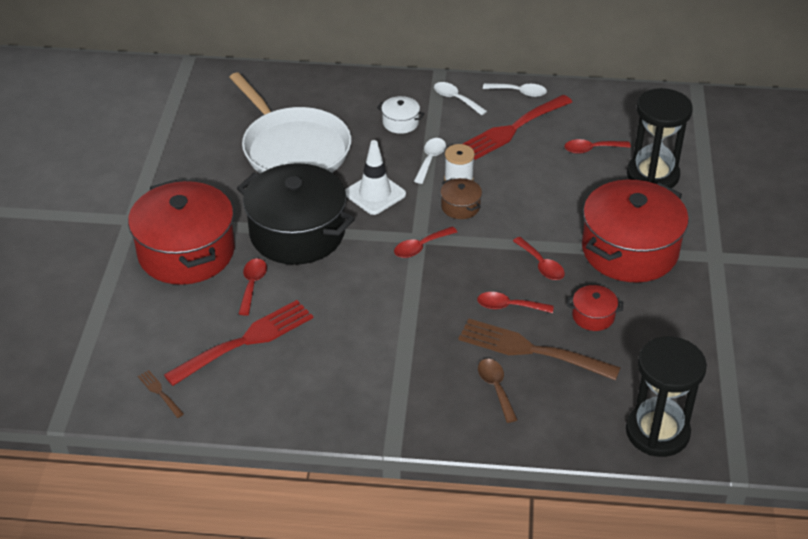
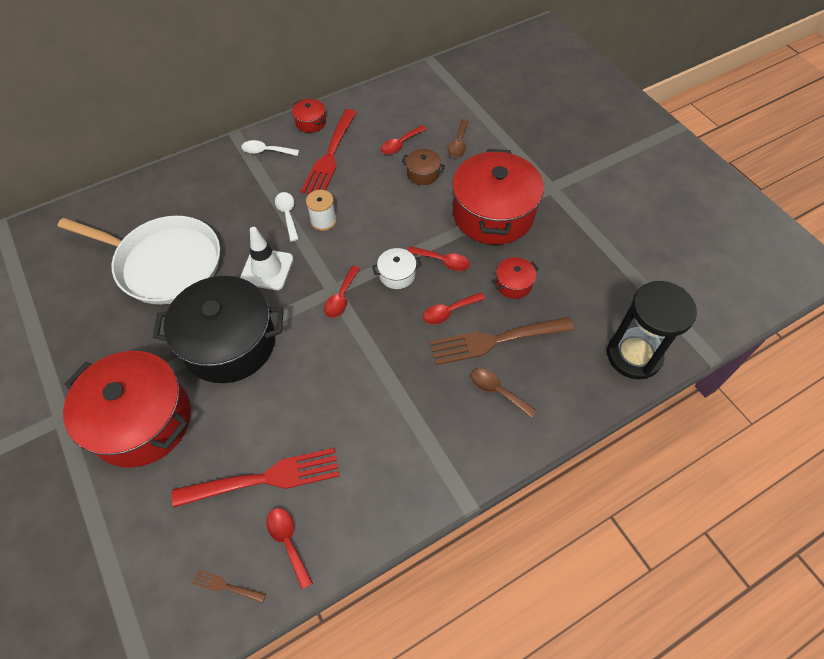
camera: 35 degrees left, 15 degrees up
(245, 341) = (265, 478): red fork -> red fork turned 60 degrees clockwise
(252, 285) = (228, 417): red spoon -> red spoon (288, 541)
(400, 123) = (238, 194): white pot -> white pot (397, 275)
(460, 207) = (344, 244): brown pot -> brown pot (423, 173)
(519, 92) = (310, 122): white spoon -> red pot
(652, 175) = (458, 144): black hourglass -> brown spoon

